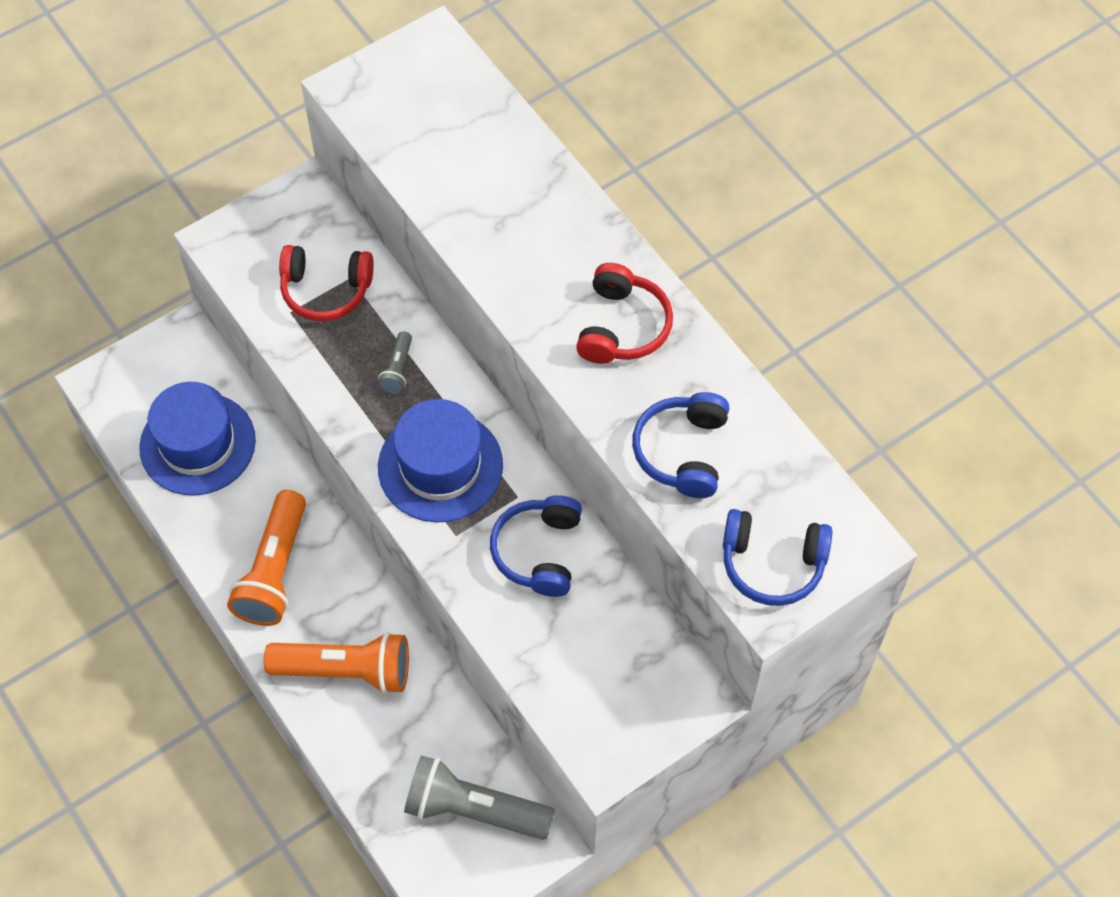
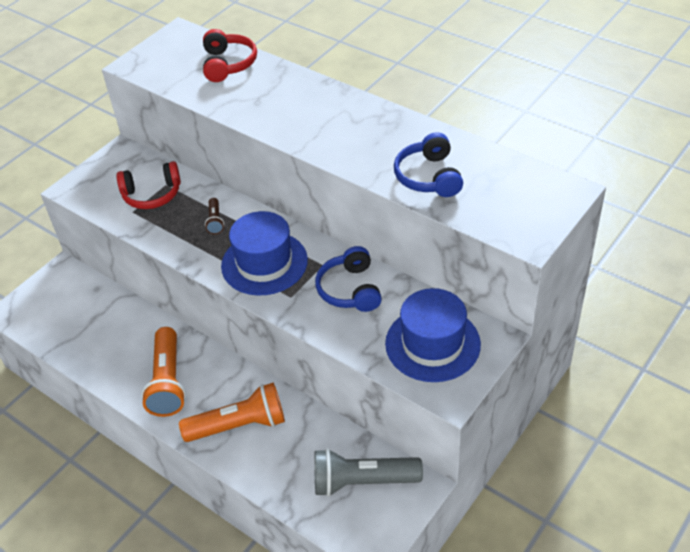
camera: 15 degrees left, 15 degrees down
(197, 444) = (90, 326): blue hat -> blue hat (432, 344)
(397, 369) = (215, 221): grey flashlight -> brown flashlight
(622, 326) = (358, 128): red headphones -> red headphones (228, 64)
(772, 563) = (518, 216): blue headphones -> none

